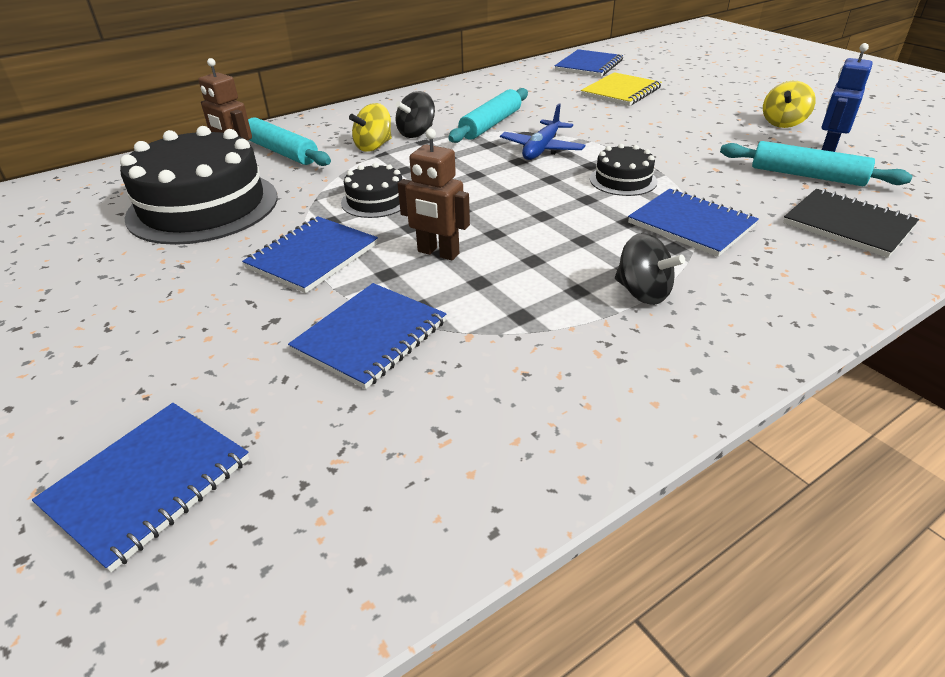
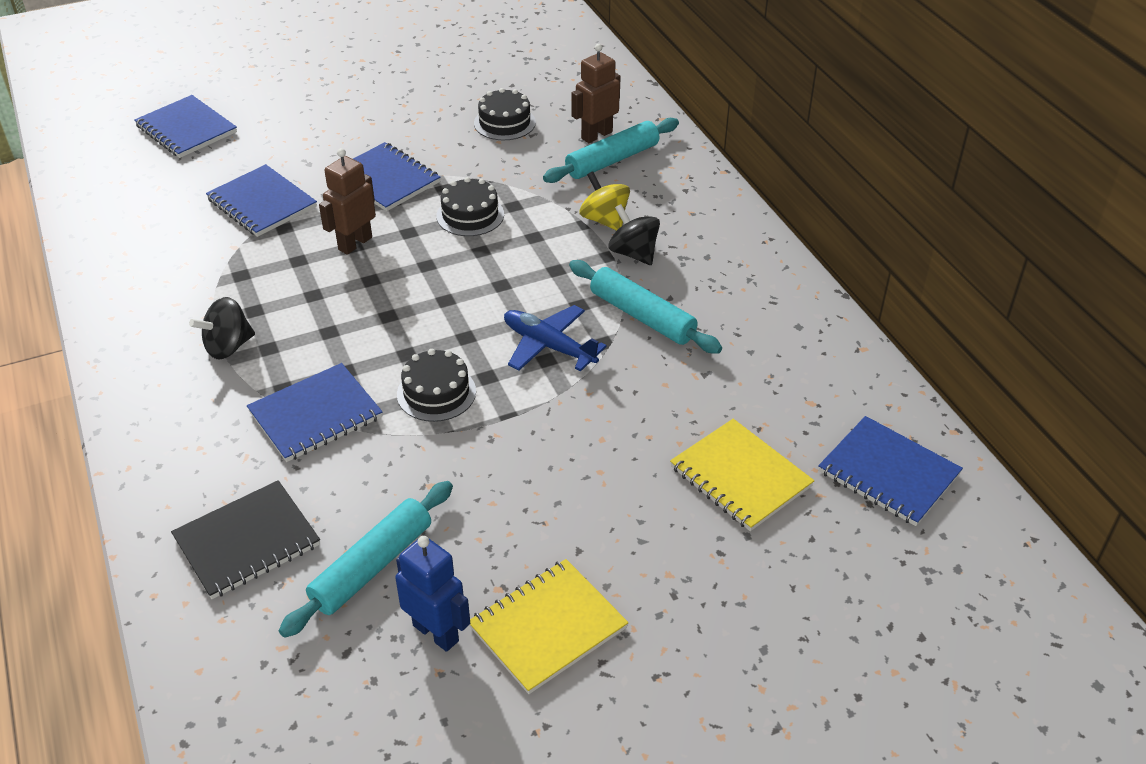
camera: 100 degrees right, 5 degrees up
(203, 206) = (504, 123): black cake -> black cake, size x0.47
(783, 123) = (548, 627): yellow spinning top -> yellow notebook

